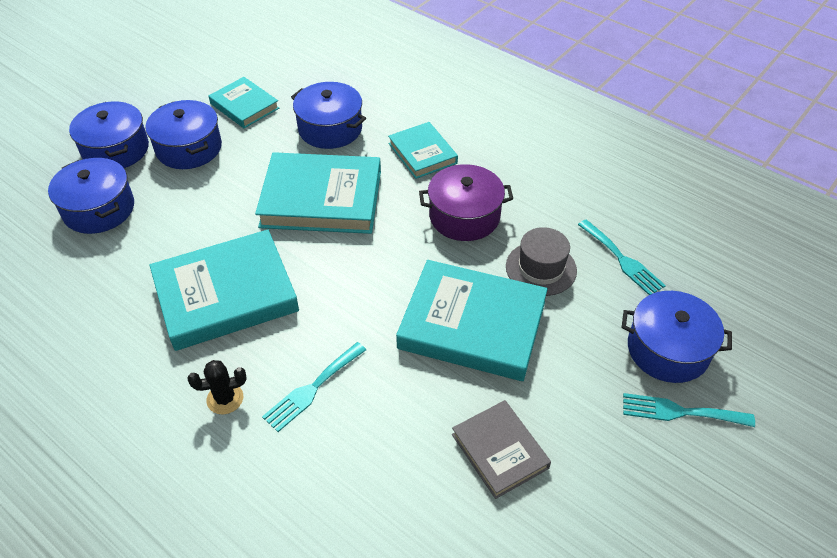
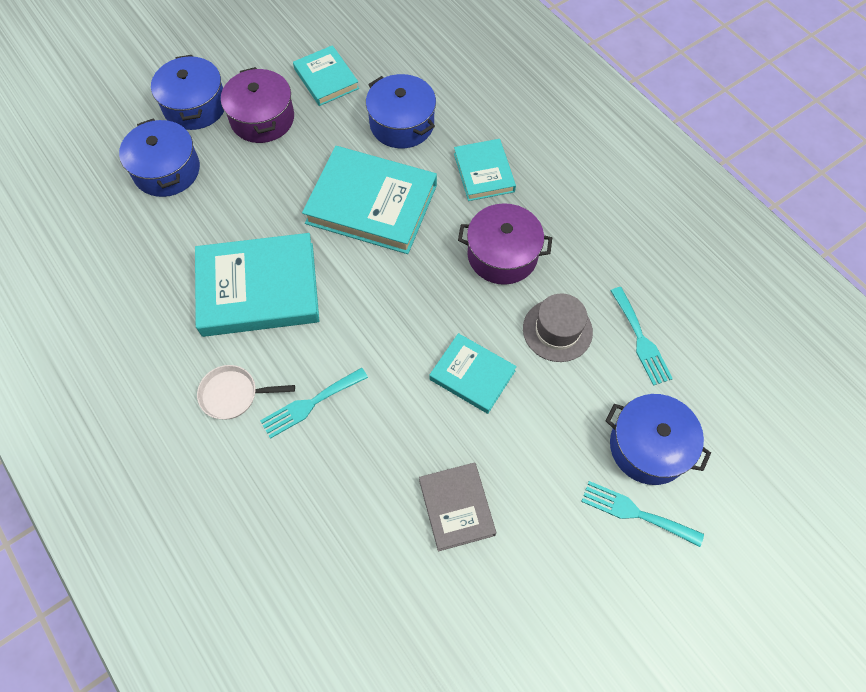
camera: 15 degrees right, 15 degrees up
(189, 148) = (262, 118): blue pot -> purple pot
(225, 399) = (233, 394): black cactus -> white pan
(472, 325) = (472, 375): turquoise book -> turquoise book, size x0.56

